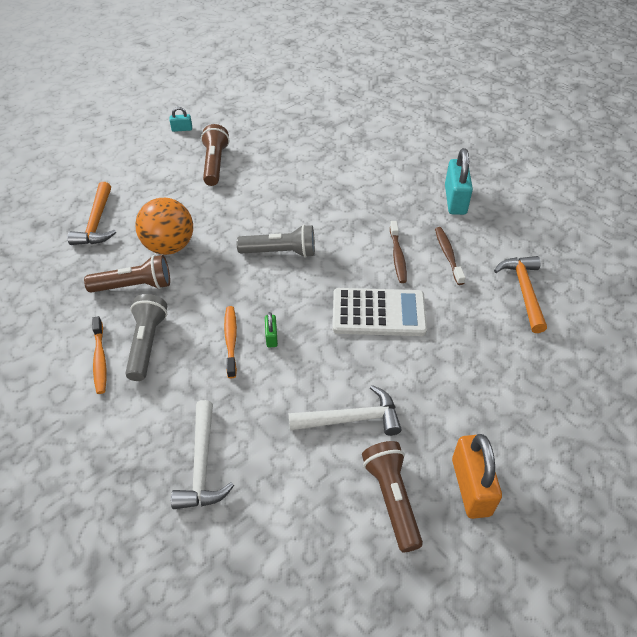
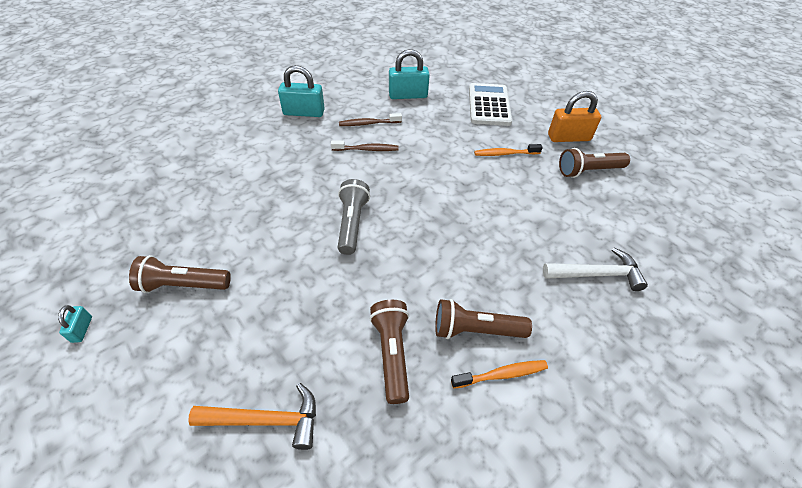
camera: 90 degrees left, 0 degrees up
(147, 343) = (475, 330): grey flashlight -> brown flashlight
(169, 246) = (329, 323): orange ball -> none
(231, 340) = (465, 259): orange toothbrush -> orange toothbrush (505, 154)
(271, 337) = (459, 230): green padlock -> none
(351, 419) = (532, 186): white hammer -> none
(378, 313) = (429, 165): white calculator -> white calculator (489, 105)
(523, 291) = (408, 95): orange hammer -> turquoise padlock

